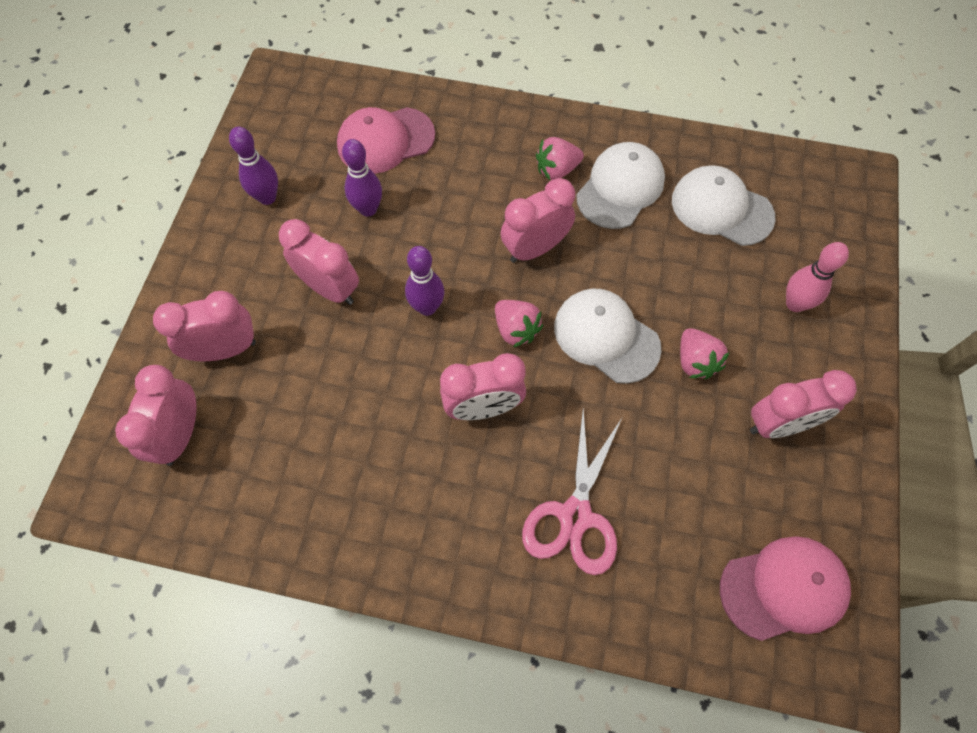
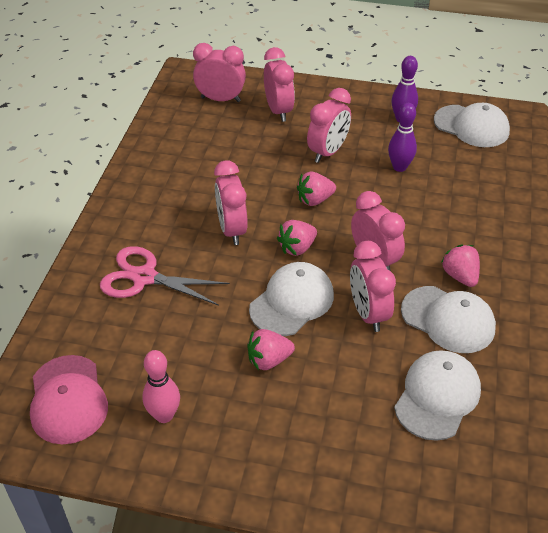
camera: 90 degrees right, 20 degrees down
(293, 125) = (471, 126): none -> white cap
(385, 140) = (468, 173): pink cap -> none
(427, 307) = (315, 200): purple bowling pin -> pink strawberry
(779, 424) = (207, 415): pink clock -> pink clock (368, 313)
(795, 304) = (331, 445): pink bowling pin -> pink bowling pin (164, 415)

